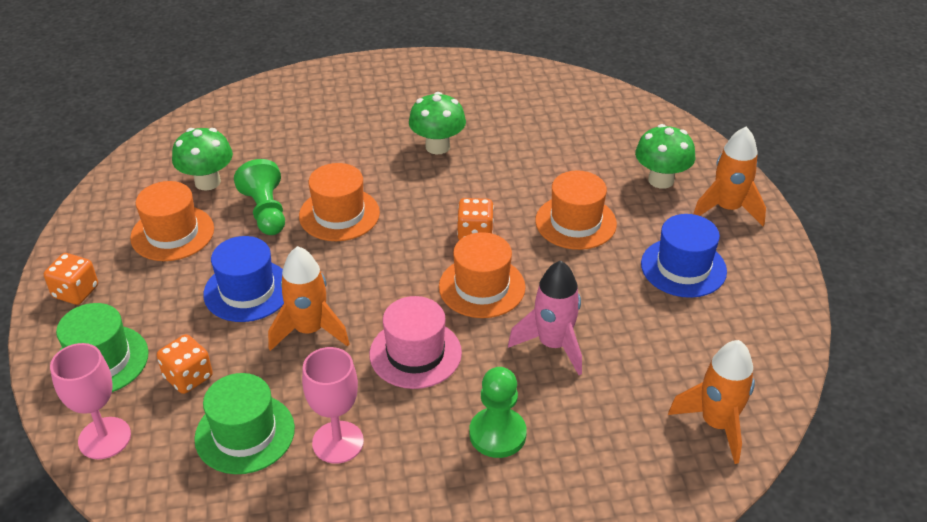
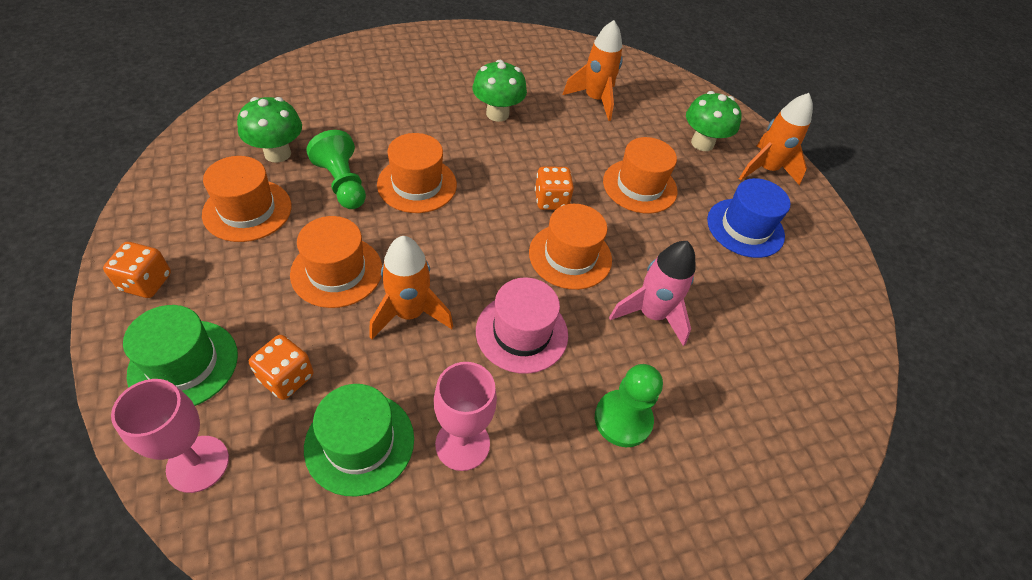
camera: 15 degrees left, 10 degrees up
(247, 291) = (337, 271): blue hat -> orange hat
(716, 424) = (821, 390): orange rocket -> orange rocket (595, 100)

